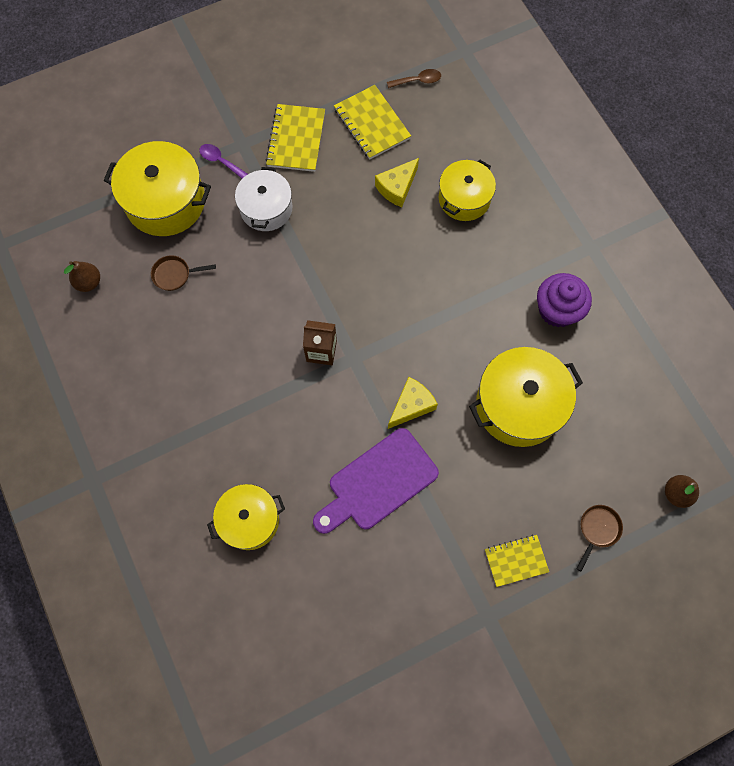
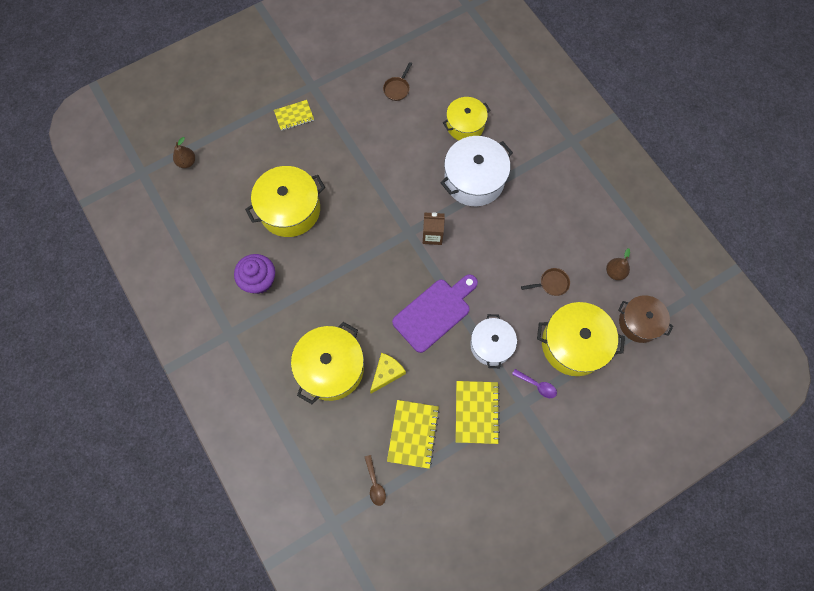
camera: 175 degrees right, 0 degrees up
(77, 219) = (639, 322): none -> brown pot
(251, 428) = (474, 180): none -> white pot
(372, 124) = (413, 434): yellow notebook -> yellow notebook turned 45 degrees clockwise
(378, 482) = (384, 153): purple cutting board -> purple cutting board (435, 312)
(411, 405) = (365, 203): yellow cheese -> none
(418, 81) = (375, 484): brown spoon -> brown spoon turned 90 degrees counterclockwise
(464, 198) = (331, 368): yellow pot -> yellow pot, size x1.54
(598, 530) = (241, 137): brown pan -> brown pan (397, 89)

